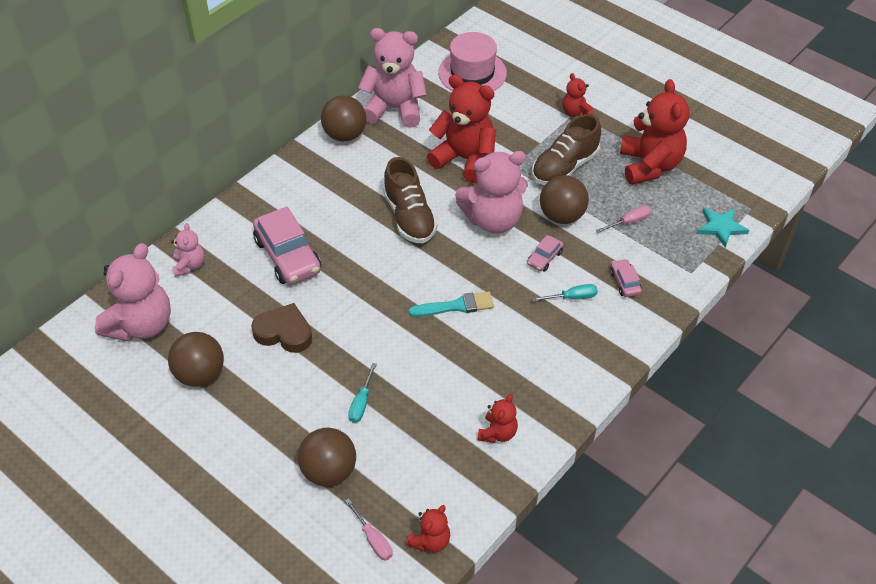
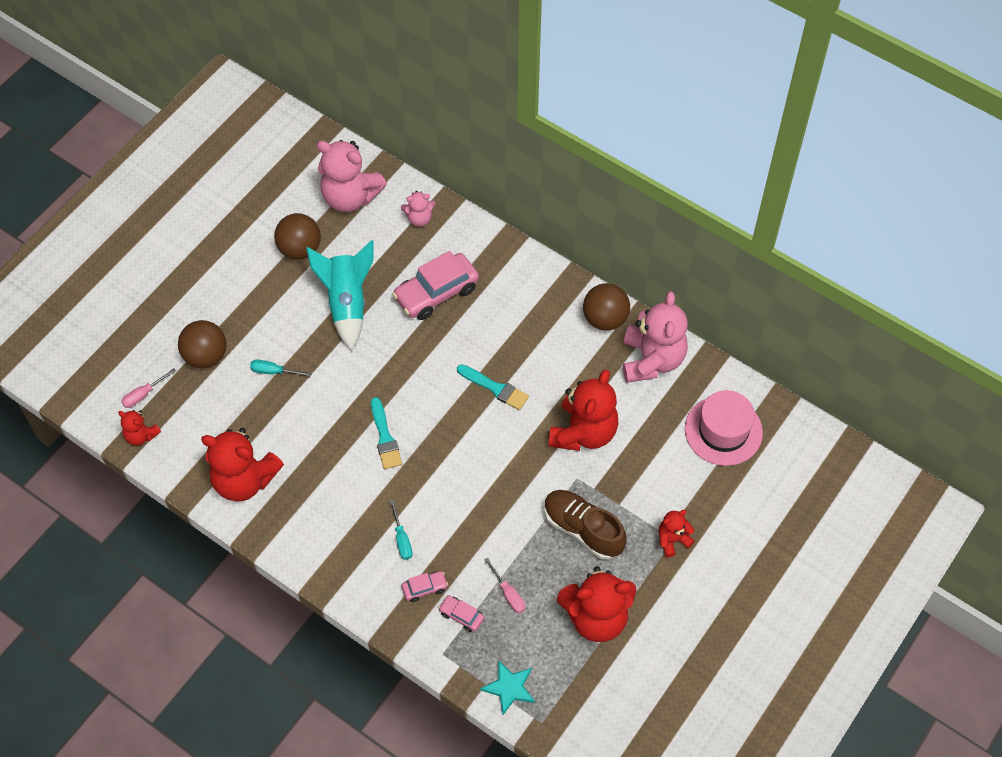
camera: 85 degrees right, 10 degrees up
(284, 332) = (347, 303): brown heart -> turquoise rocket
(409, 217) = (495, 388): brown shoe -> turquoise brush
(493, 220) = (499, 463): pink teddy bear -> none
(497, 433) = (244, 480): red teddy bear -> red teddy bear, size x2.00
(544, 258) = (451, 513): pink car -> pink car (461, 615)
(562, 216) = (511, 528): brown ball -> none

